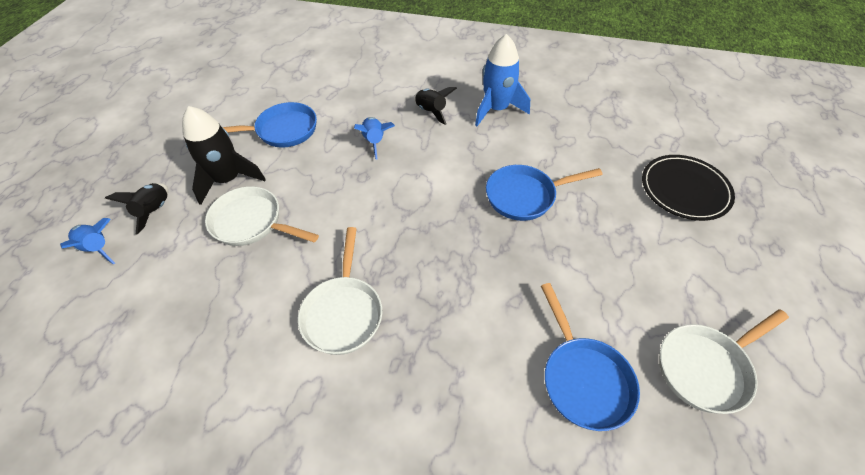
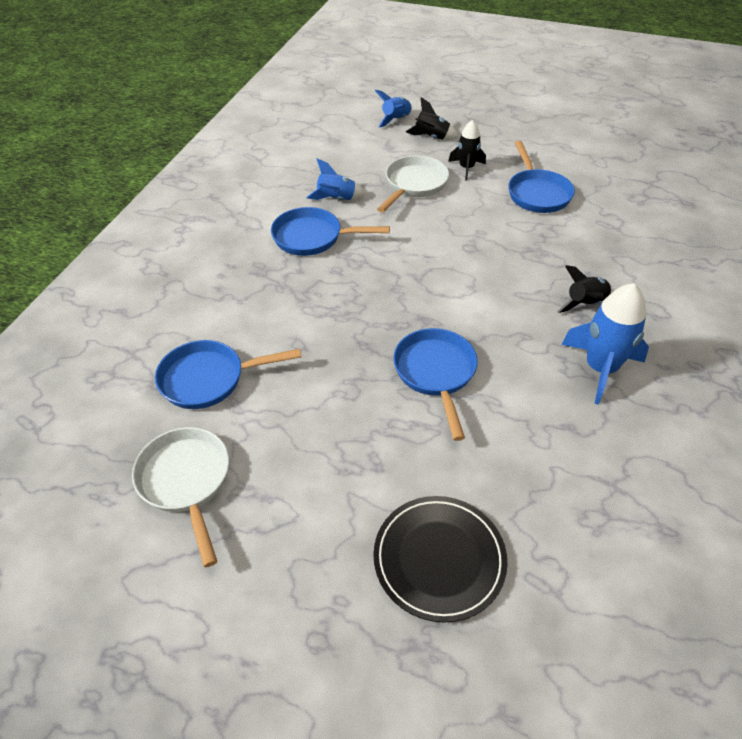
camera: 95 degrees right, 5 degrees down
(228, 180) = (466, 168): black rocket -> black rocket, size x0.62
(343, 312) = (313, 237): white pan -> blue pan
(374, 142) = (524, 256): blue rocket -> blue rocket (336, 199)

